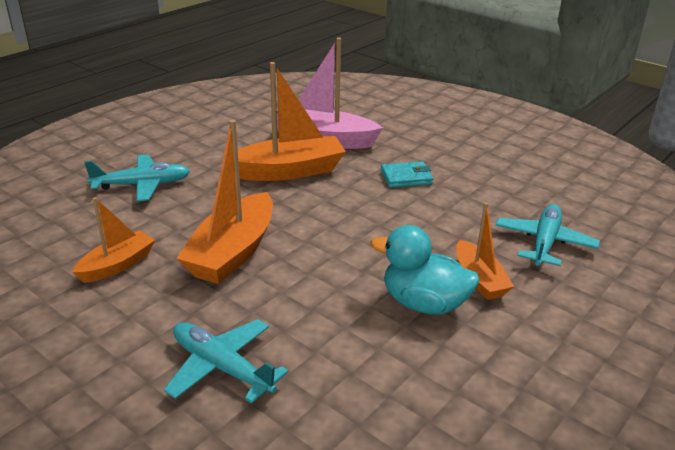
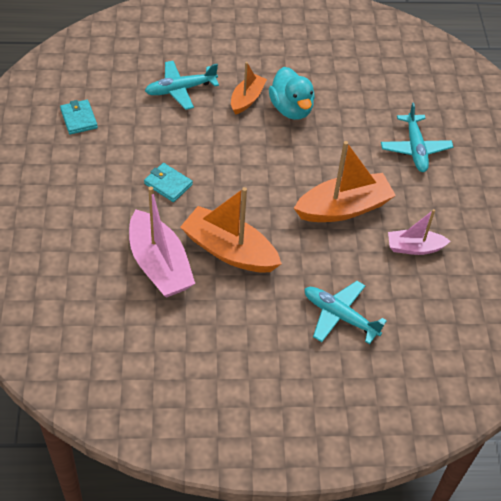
camera: 135 degrees left, 20 degrees up
(117, 265) = (414, 247): orange boat -> pink boat
(551, 171) = (79, 119): none -> turquoise wallet

